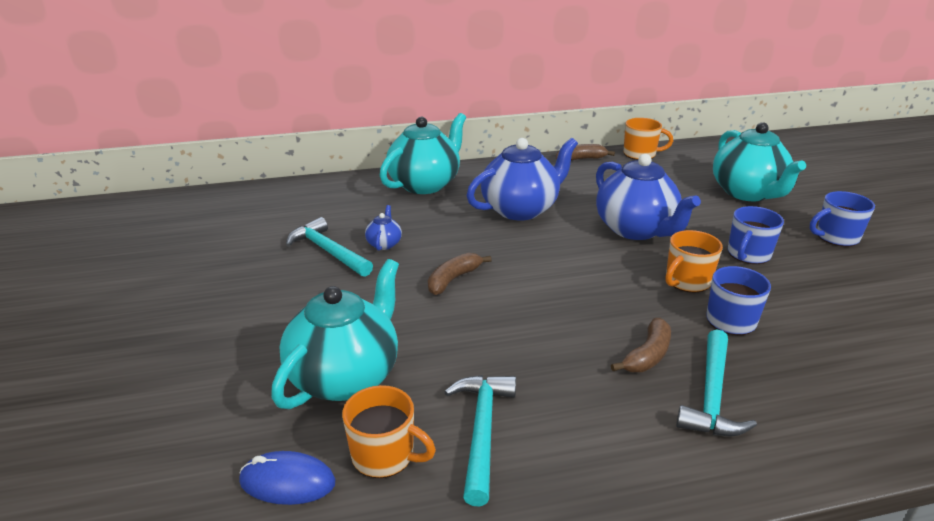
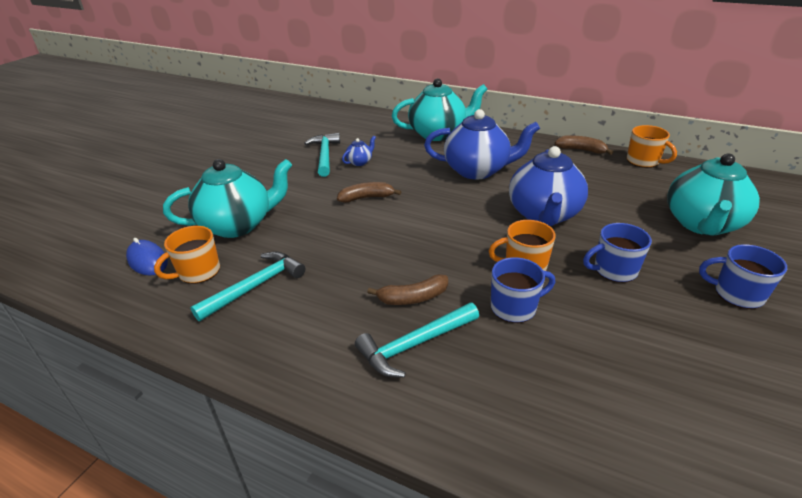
camera: 40 degrees right, 5 degrees up
(385, 456) = (198, 272): orange mug -> orange mug turned 75 degrees clockwise

